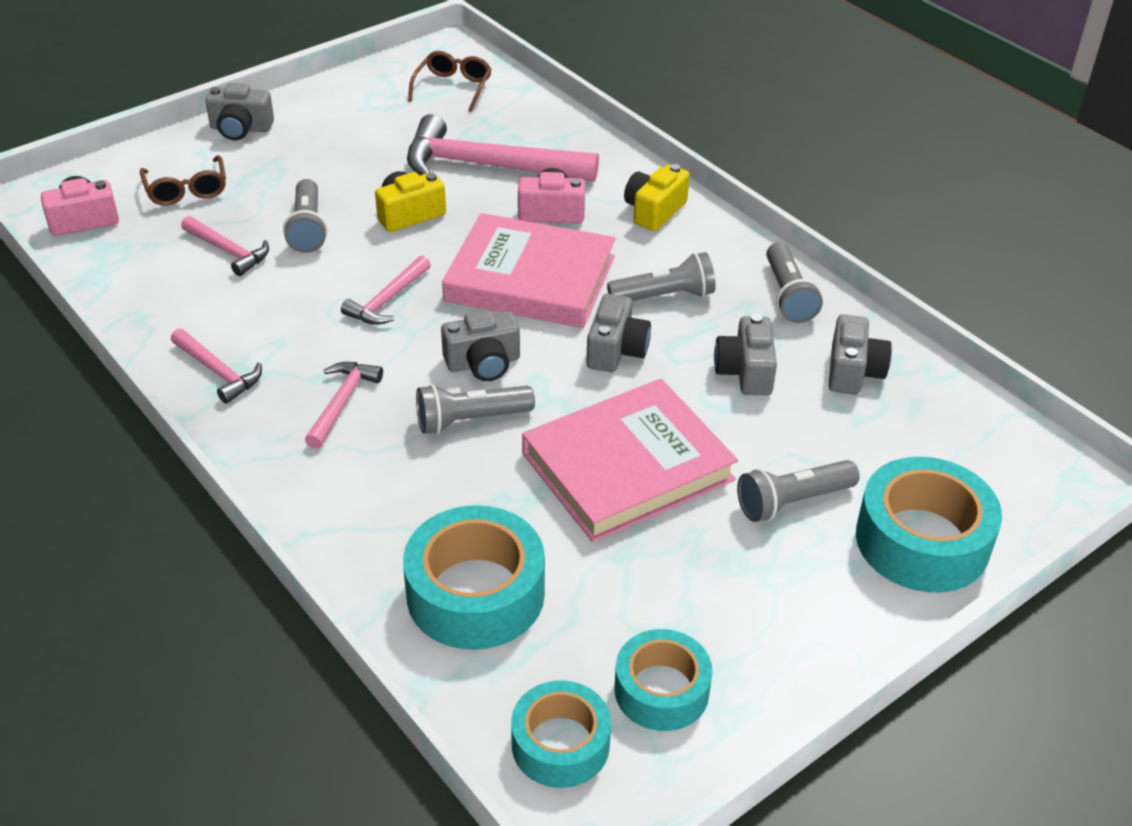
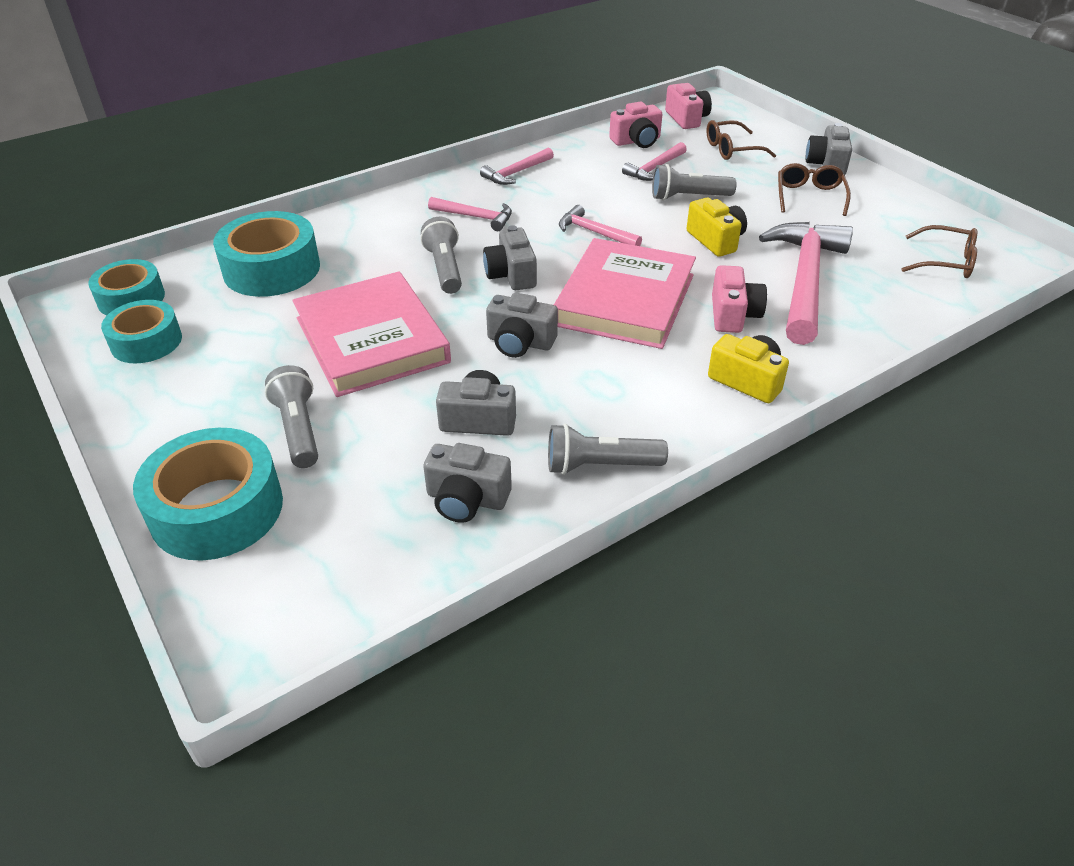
camera: 95 degrees right, 0 degrees up
(142, 264) = (637, 141): none -> pink camera
(316, 147) = (809, 196): none -> brown glasses
(664, 296) = (599, 377): grey flashlight -> none

